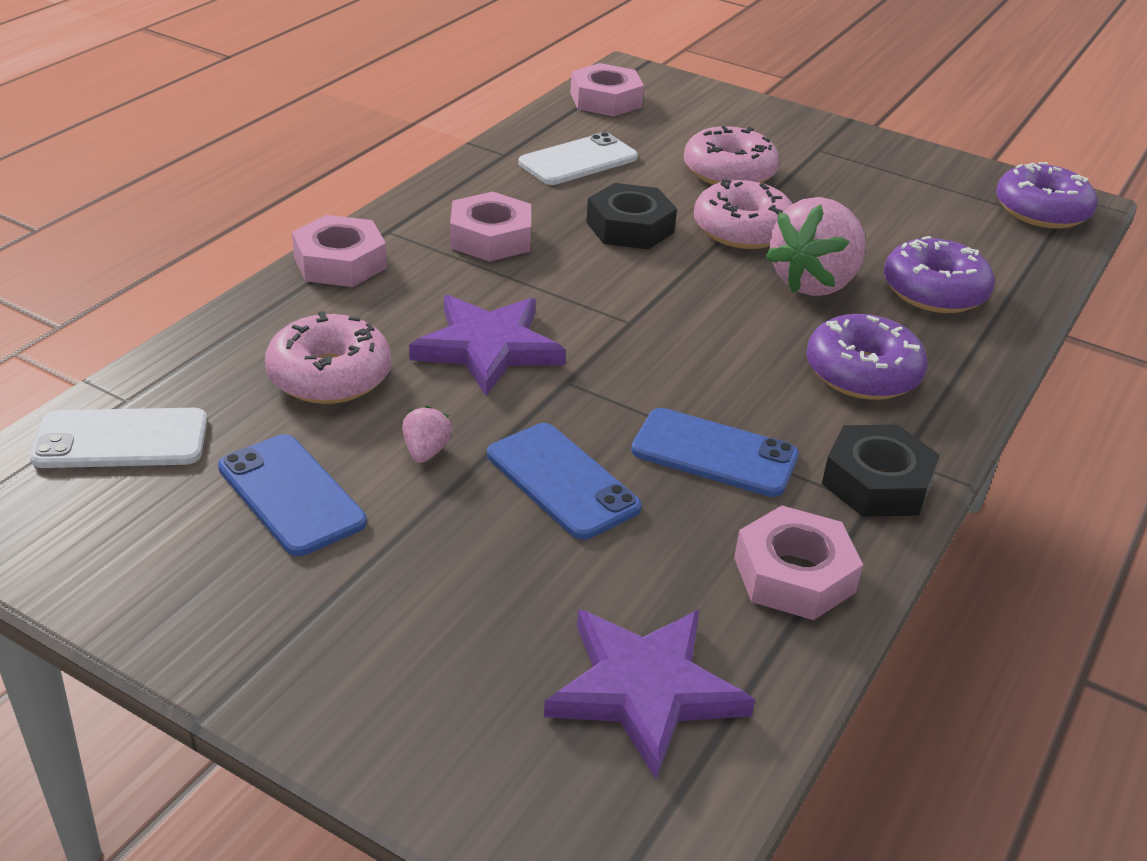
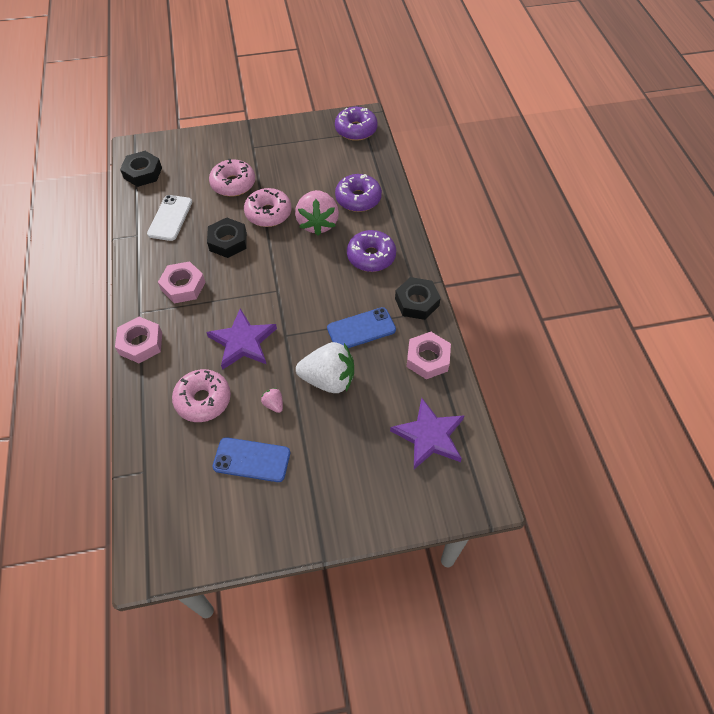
camera: 40 degrees left, 20 degrees up
(121, 440) = (165, 490): white phone -> none
(562, 481) = (328, 379): blue phone -> white strawberry
(605, 100) = (143, 173): pink nut -> black nut

